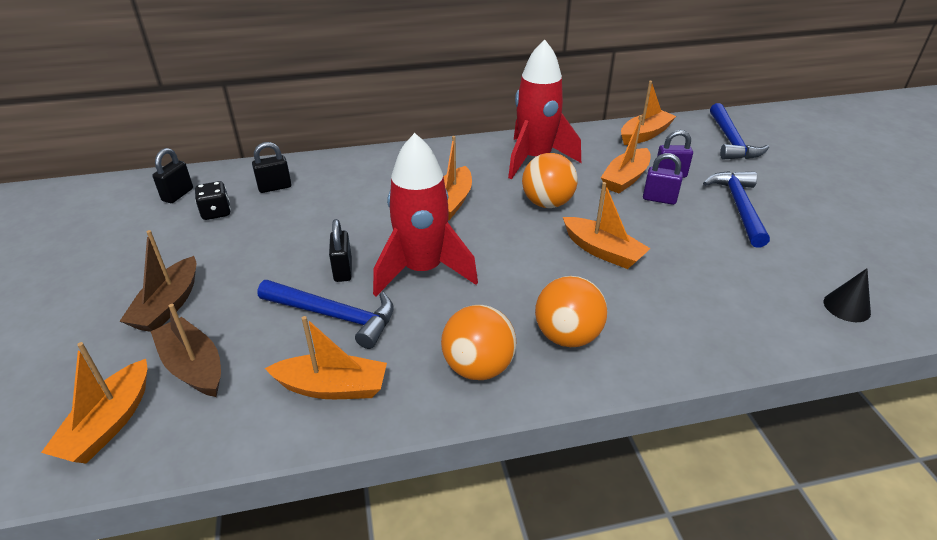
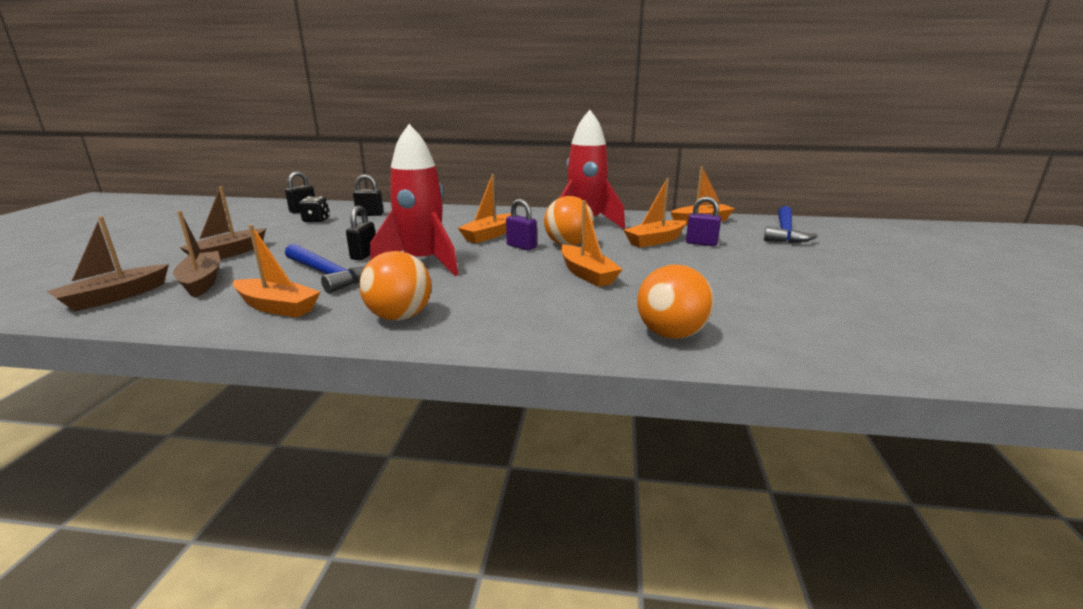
camera: 20 degrees right, 15 degrees down
(109, 423) = (115, 297): orange boat -> brown boat
(567, 336) = (496, 313): orange ball -> orange ball (671, 334)
(659, 199) = (675, 254): purple padlock -> purple padlock (521, 246)
(739, 207) = (752, 268): blue hammer -> none
(846, 307) = (811, 342): black cone -> none

